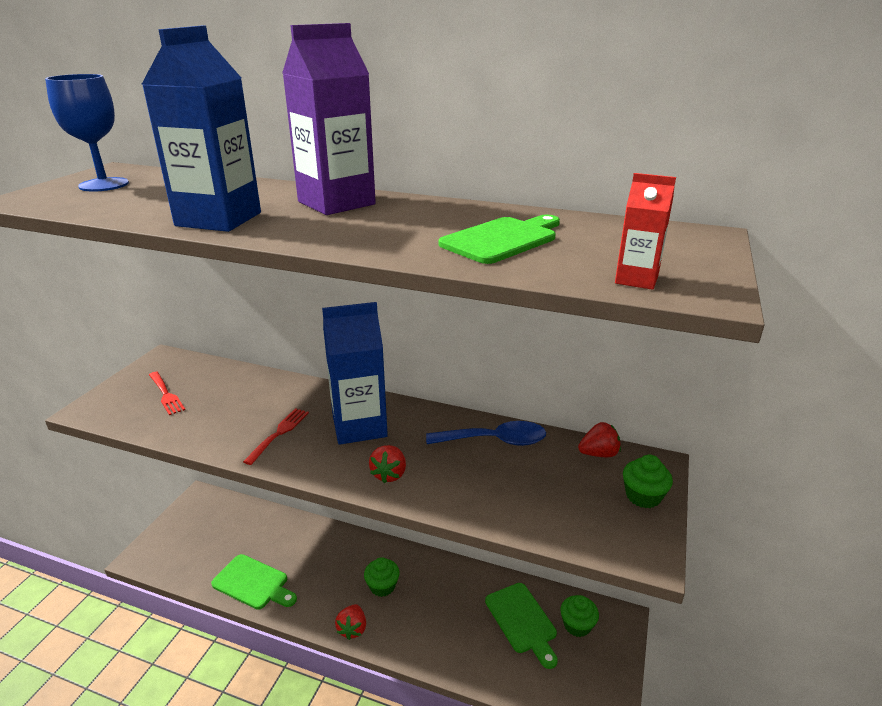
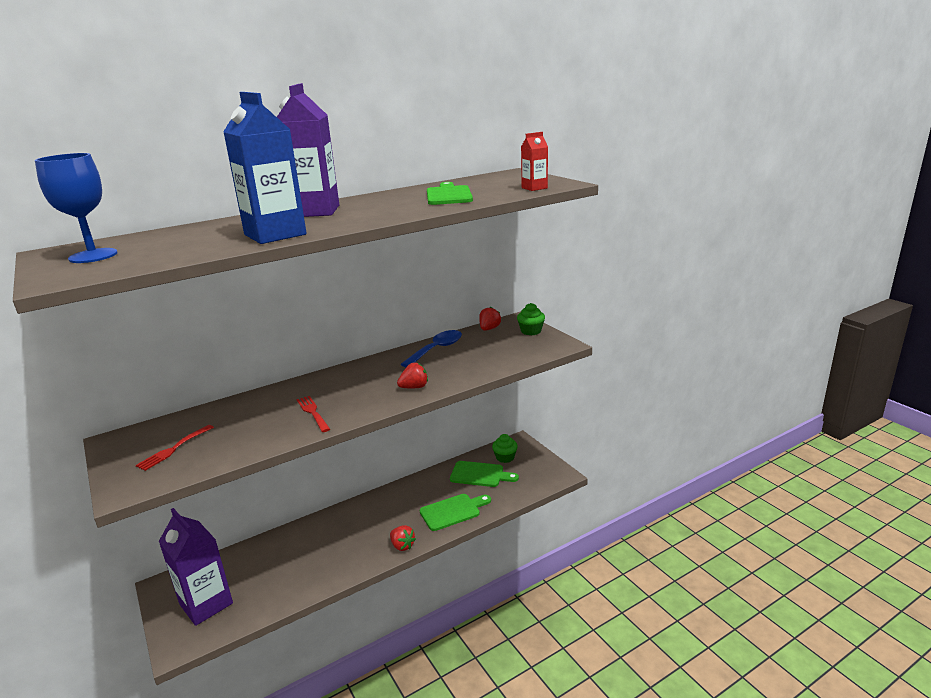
camera: 50 degrees left, 5 degrees down
(165, 394) = (174, 448): red fork -> red fork turned 120 degrees clockwise
(194, 539) = (206, 604): none -> purple carton
(253, 583) = (301, 582): green cutting board -> green cutting board (453, 511)
(359, 426) = (355, 383): blue carton -> none
(382, 586) = (387, 518): green cupcake -> none
(389, 474) = (414, 387): red strawberry -> red strawberry turned 75 degrees counterclockwise

